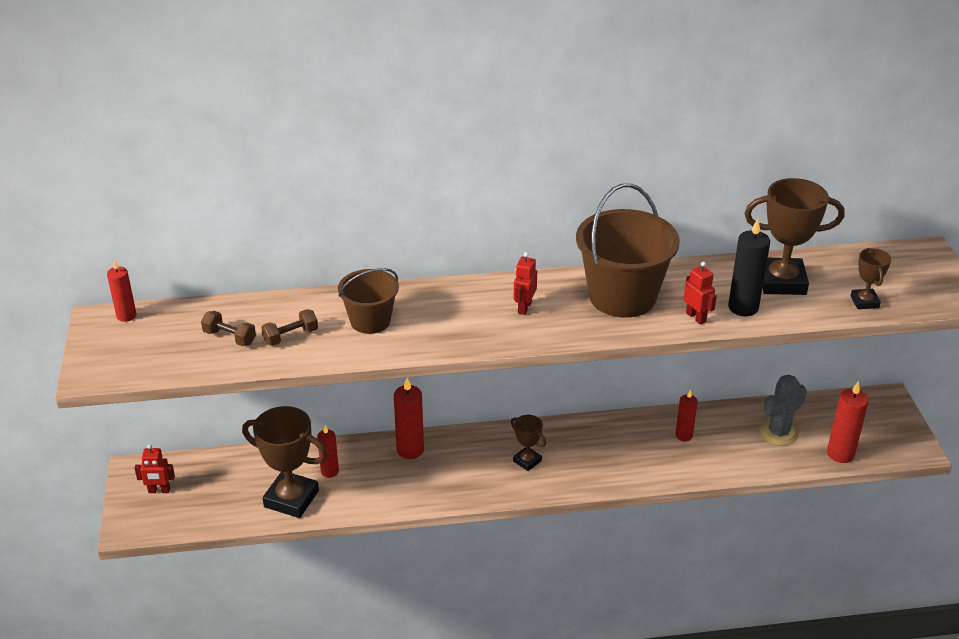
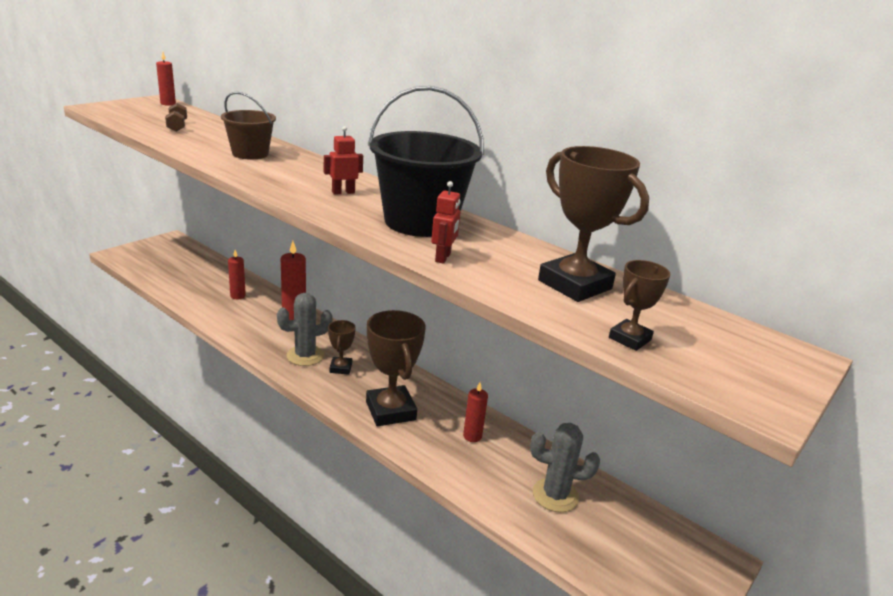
camera: 45 degrees right, 10 degrees down
(159, 491) = (160, 251): red robot -> none
(291, 336) = (200, 139): brown dumbbell -> none
(291, 499) = (196, 293): brown trophy -> brown trophy (390, 411)
(487, 473) = (305, 356): none -> grey cactus
(622, 296) = (420, 222): brown bucket -> black bucket
(743, 307) = (497, 275): black candle -> none
(840, 454) = (586, 555): red candle -> none

